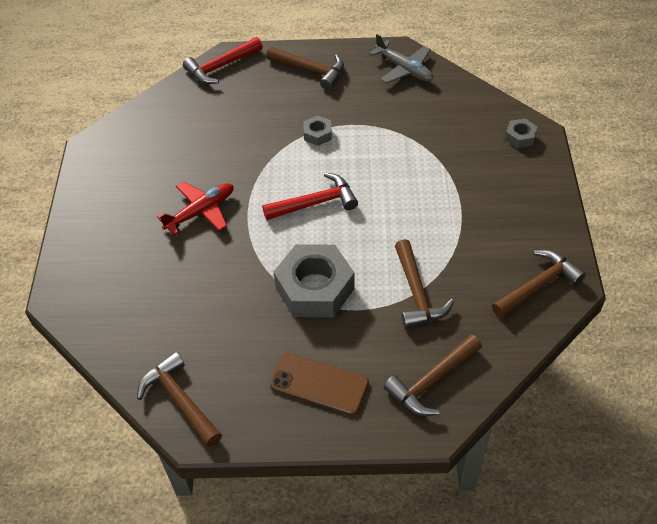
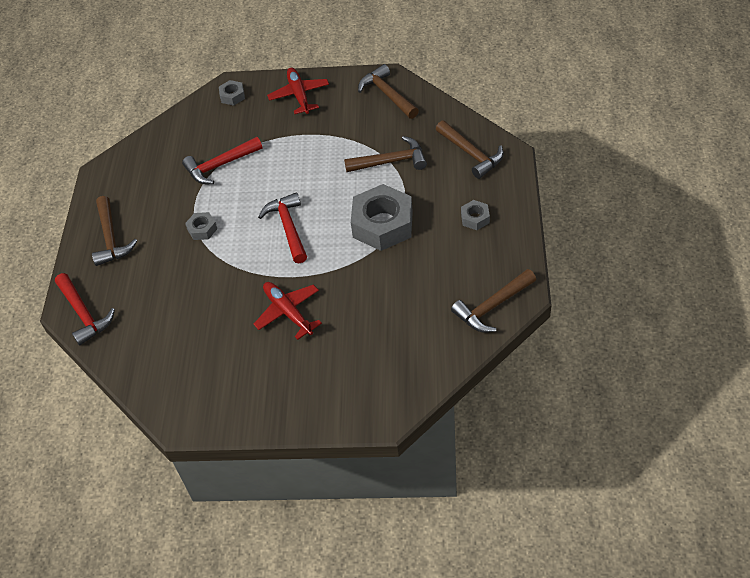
camera: 85 degrees left, 0 degrees up
(310, 70) = (111, 238): brown hammer -> brown hammer turned 135 degrees clockwise
(319, 384) = (475, 218): brown phone -> grey nut
(404, 69) = (128, 168): grey plane -> none
(408, 138) = (220, 165): none -> red hammer
(527, 197) = (299, 95): none -> red plane

